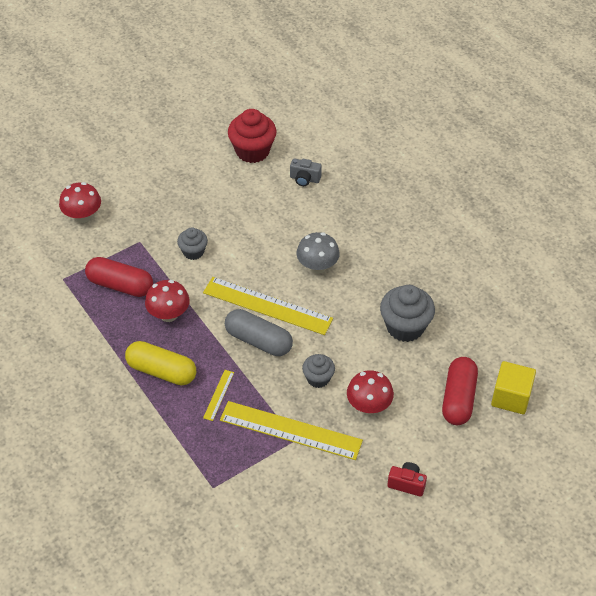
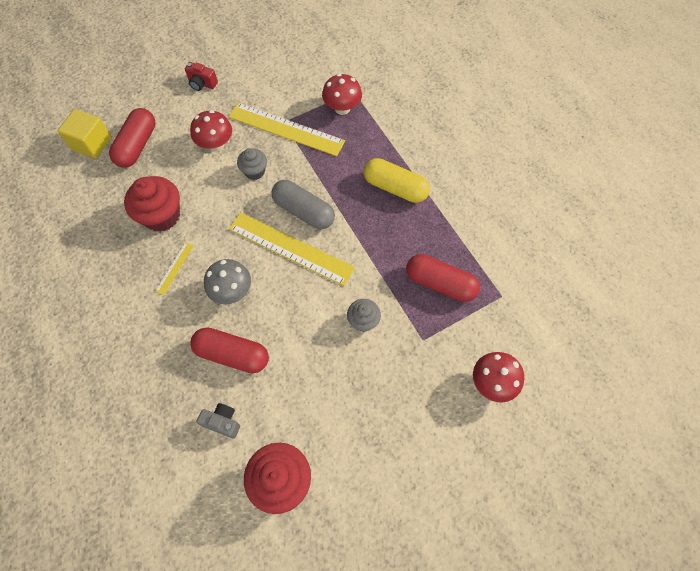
camera: 175 degrees left, 15 degrees up
(169, 314) = (389, 245): red mushroom -> red mushroom (342, 108)
(218, 395) = (344, 162): yellow ruler -> yellow ruler (175, 268)
(306, 221) = (232, 354): none -> red capsule
(405, 327) = (162, 216): grey cupcake -> red cupcake

